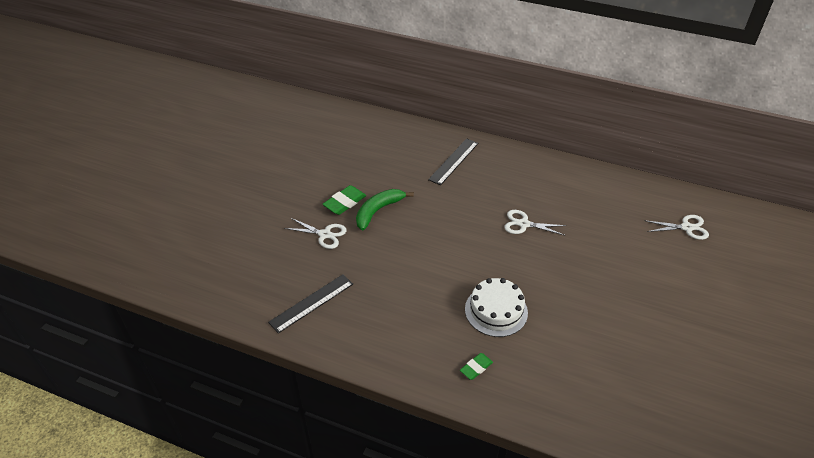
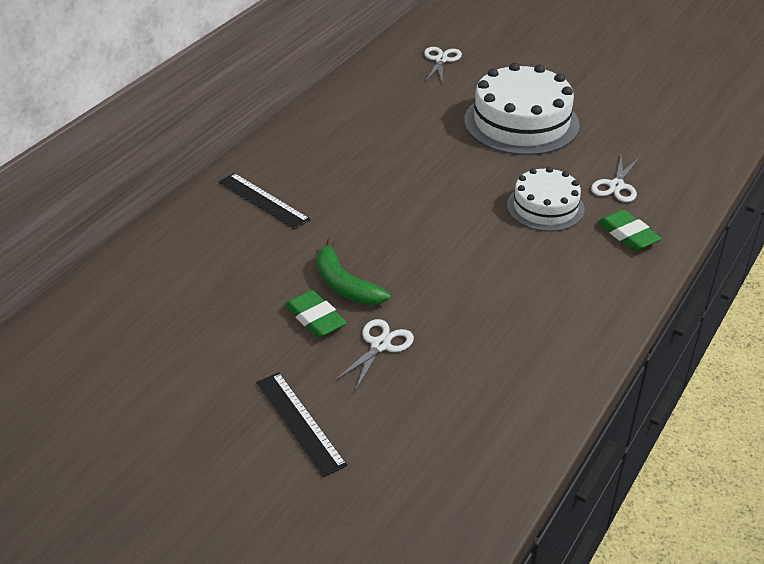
camera: 80 degrees left, 5 degrees down
(311, 303) = (515, 368): black ruler -> black ruler (299, 423)
(476, 368) = (628, 234): green eraser -> green eraser, size x1.57
(524, 224) = (407, 163): white scissors -> white scissors (616, 186)
(613, 288) = (521, 122): none -> white cake

